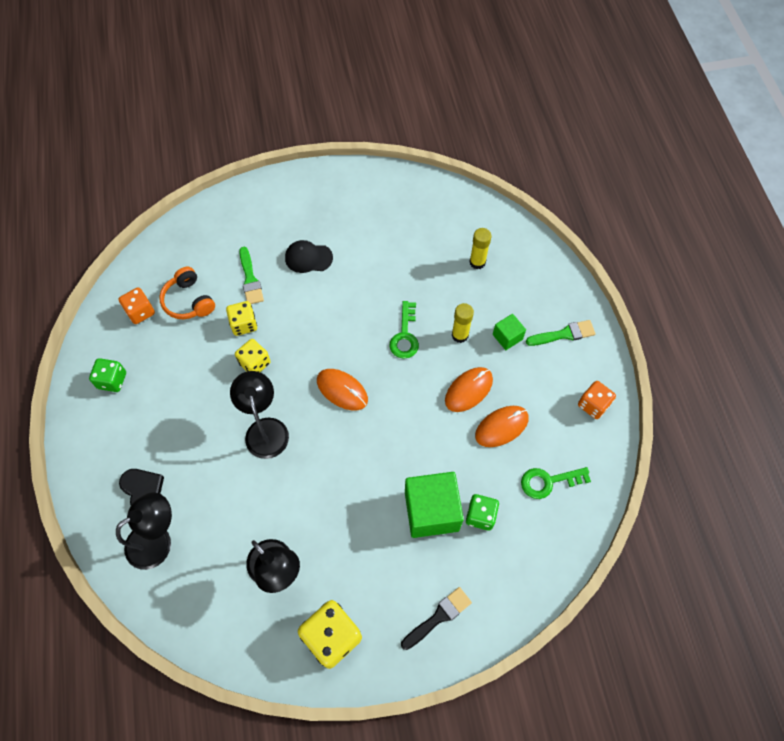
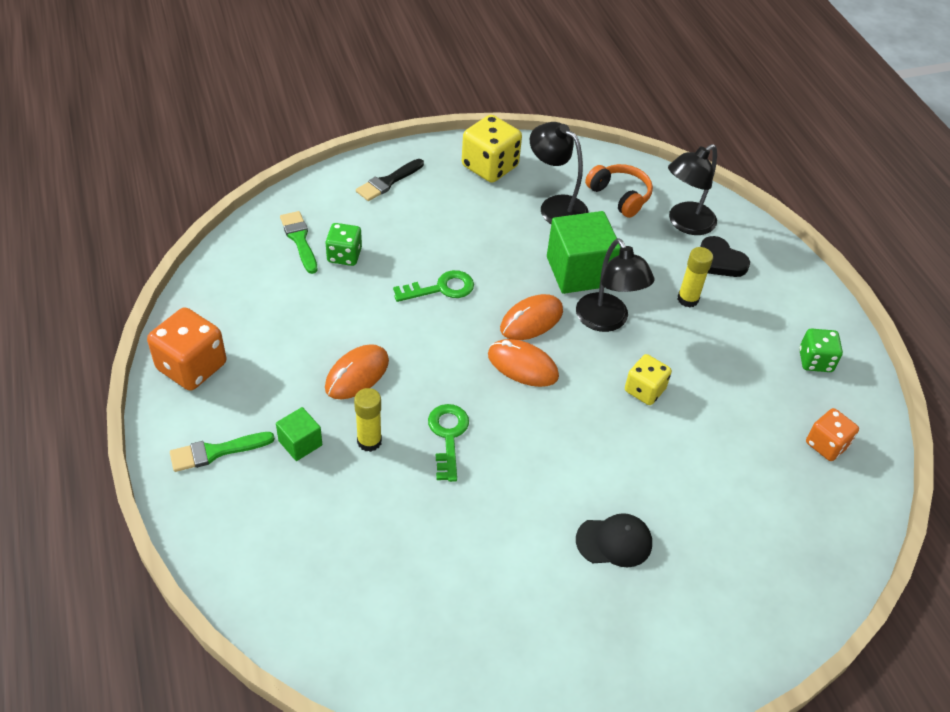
camera: 170 degrees right, 15 degrees down
(189, 301) = (767, 464): orange headphones -> orange headphones (619, 196)
(244, 324) = (677, 437): yellow dice -> none
(250, 279) = (692, 501): green brush -> green brush (299, 239)
(431, 511) = (399, 257): green cube -> green cube (579, 271)
(477, 262) = (341, 554): yellow glue stick -> yellow glue stick (687, 299)
(501, 427) = (315, 337): orange mouse -> orange mouse (531, 320)
(549, 481) = (262, 287): green key -> green key (441, 288)
(593, 405) = (192, 366): orange dice -> orange dice, size x1.60

